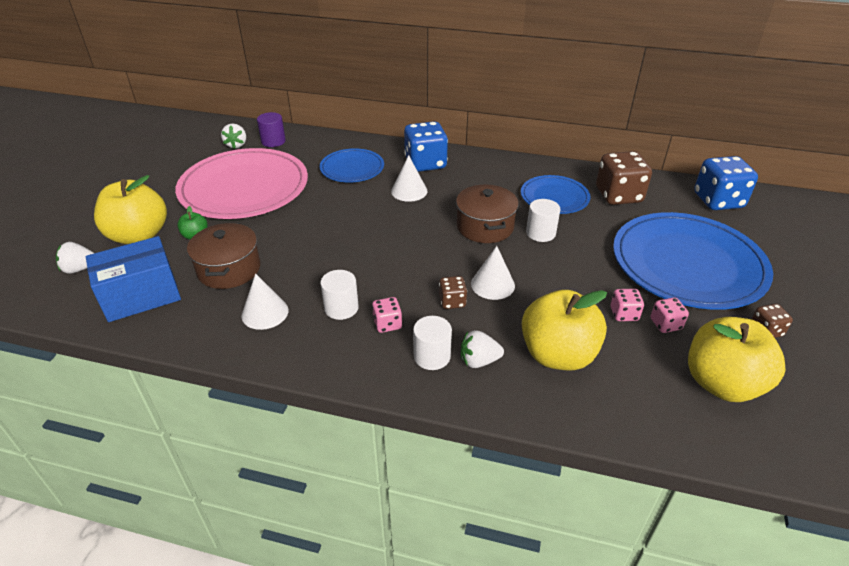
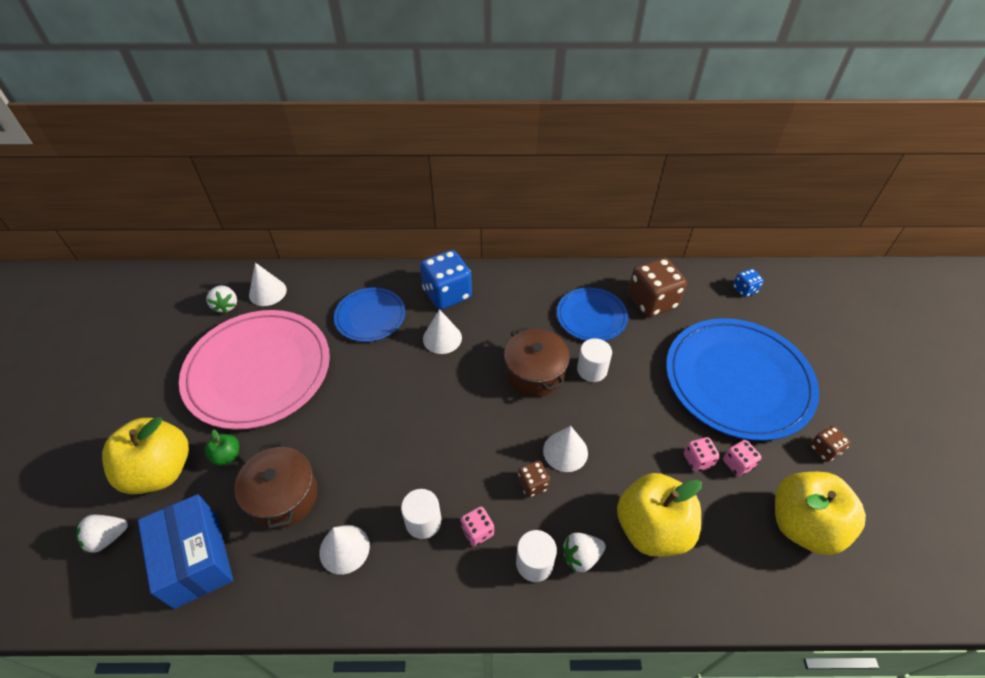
camera: 15 degrees left, 10 degrees up
(141, 295) = (196, 559): blue box -> blue box turned 75 degrees counterclockwise
(273, 141) = (267, 292): purple cylinder -> white cone
(718, 201) = (744, 290): blue dice -> blue dice, size x0.50

